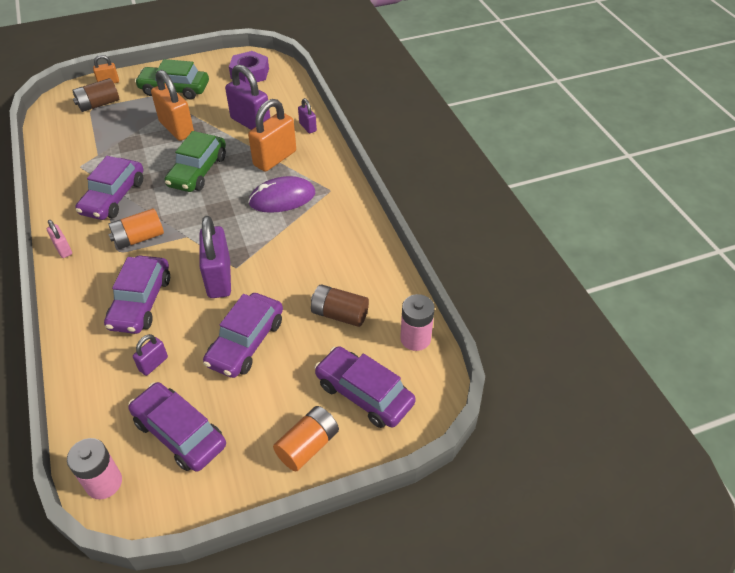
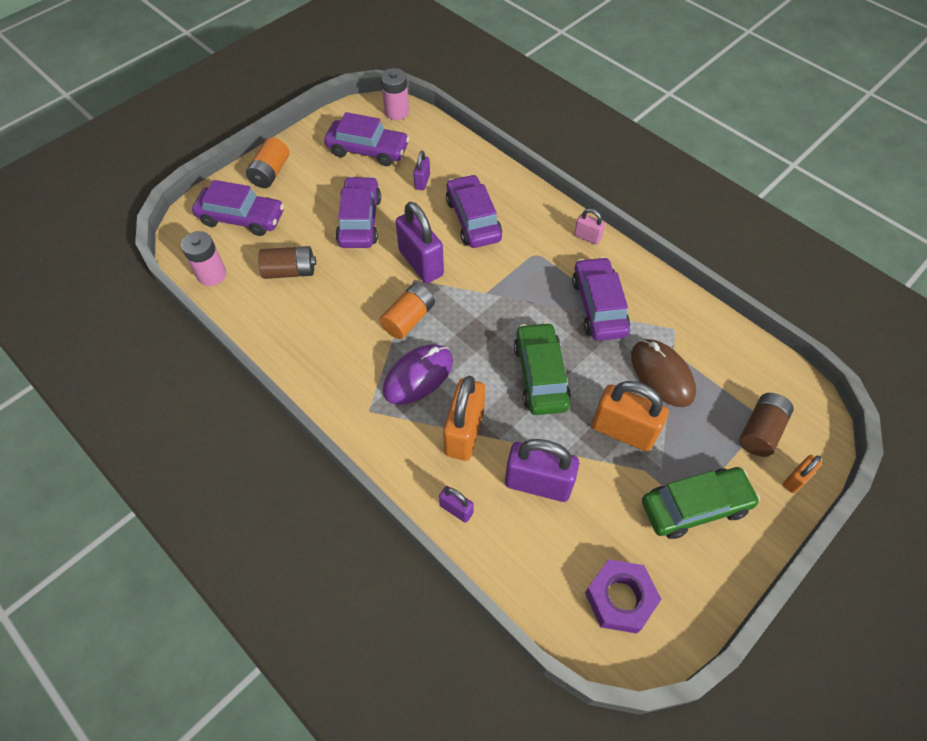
camera: 155 degrees right, 10 degrees up
(120, 146) = (662, 374): none -> brown mouse
(139, 238) = (529, 273): orange battery -> orange battery (408, 319)

